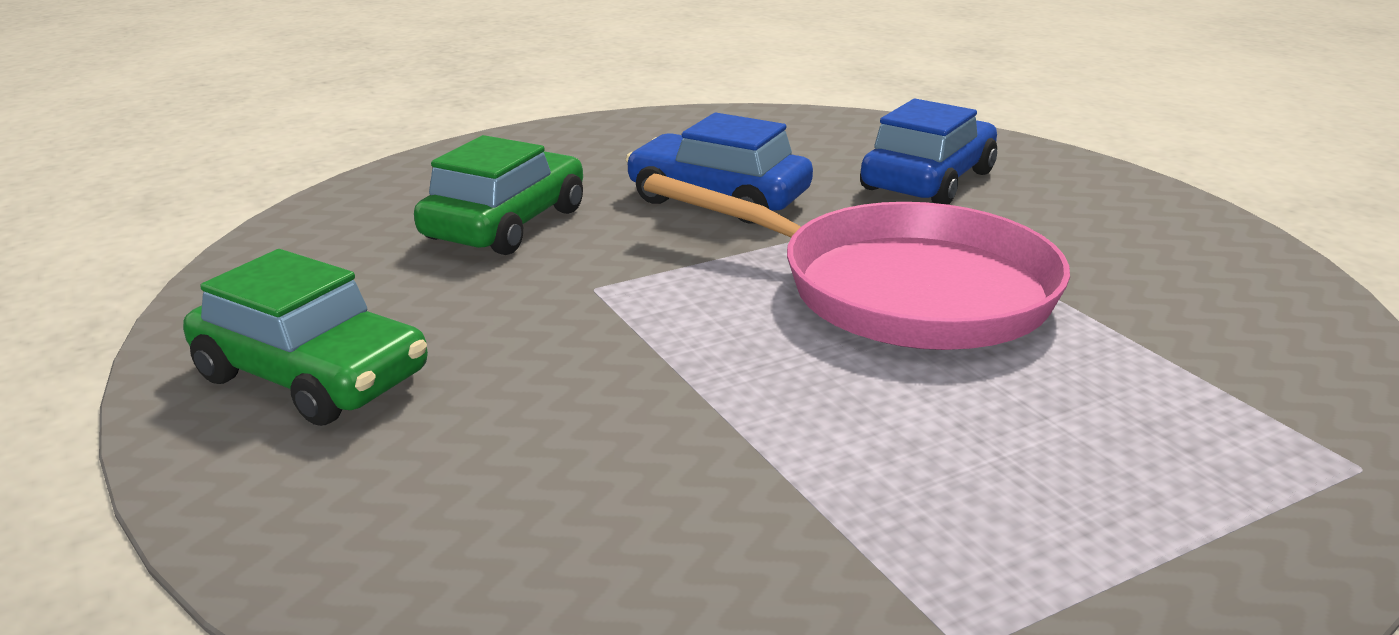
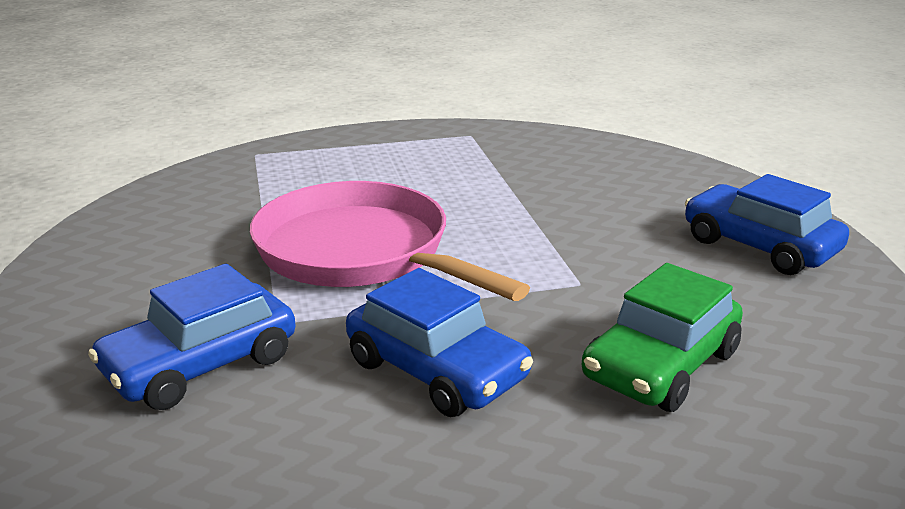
camera: 165 degrees left, 0 degrees up
(312, 376) = (759, 246): green car -> blue car

